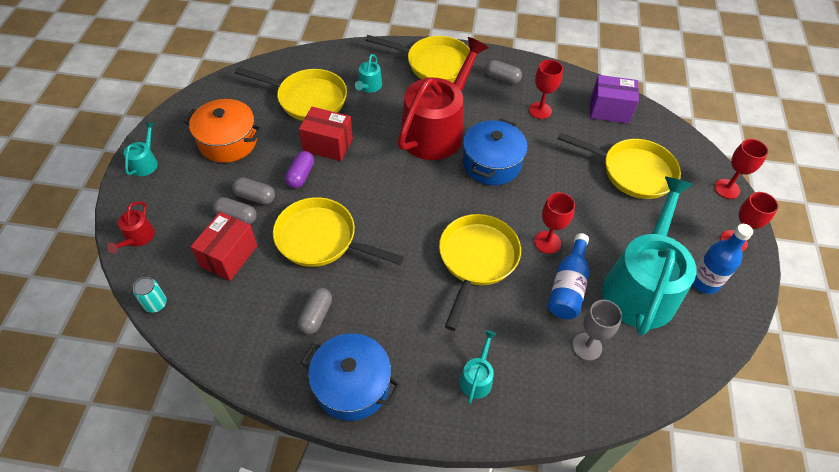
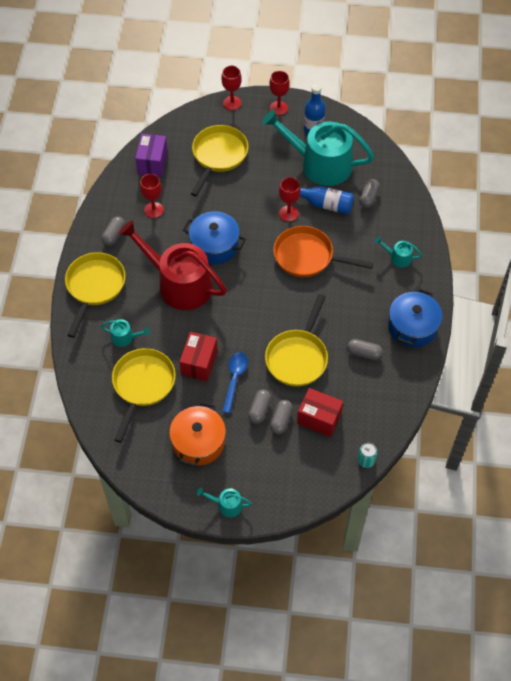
camera: 90 degrees left, 5 degrees up
(137, 237) = (307, 489): red watering can -> none
(301, 175) = (234, 379): purple capsule -> blue spoon
(476, 260) = (307, 256): yellow pan -> orange pan
(587, 346) = (369, 198): grey goblet -> grey capsule

